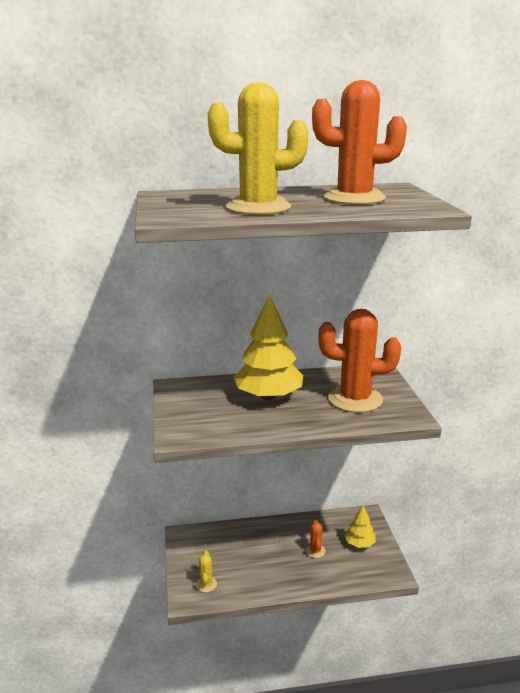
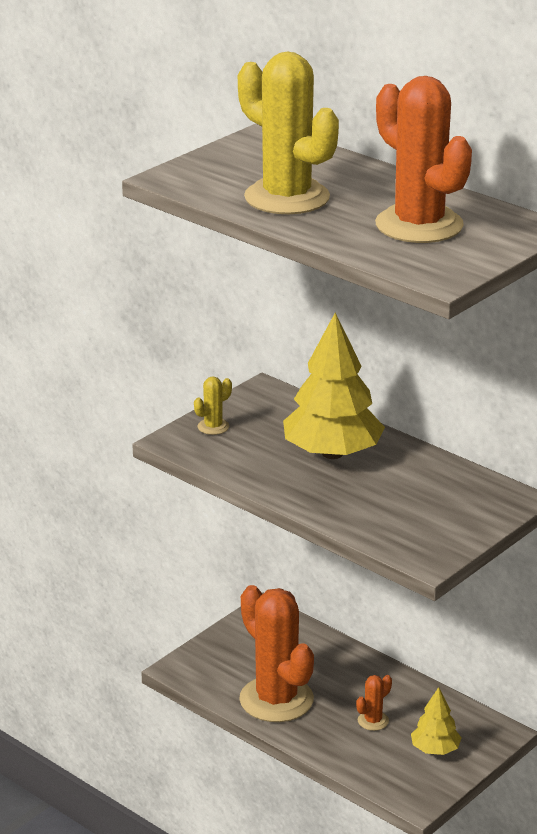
camera: 50 degrees right, 5 degrees up
(206, 584) = (215, 670): yellow cactus -> yellow cactus (213, 427)
(355, 399) = (413, 508): orange cactus -> orange cactus (276, 700)

